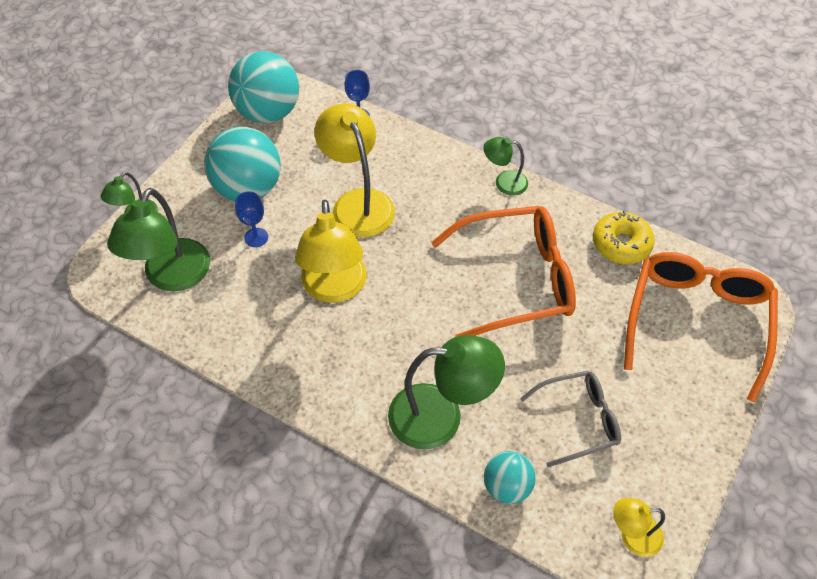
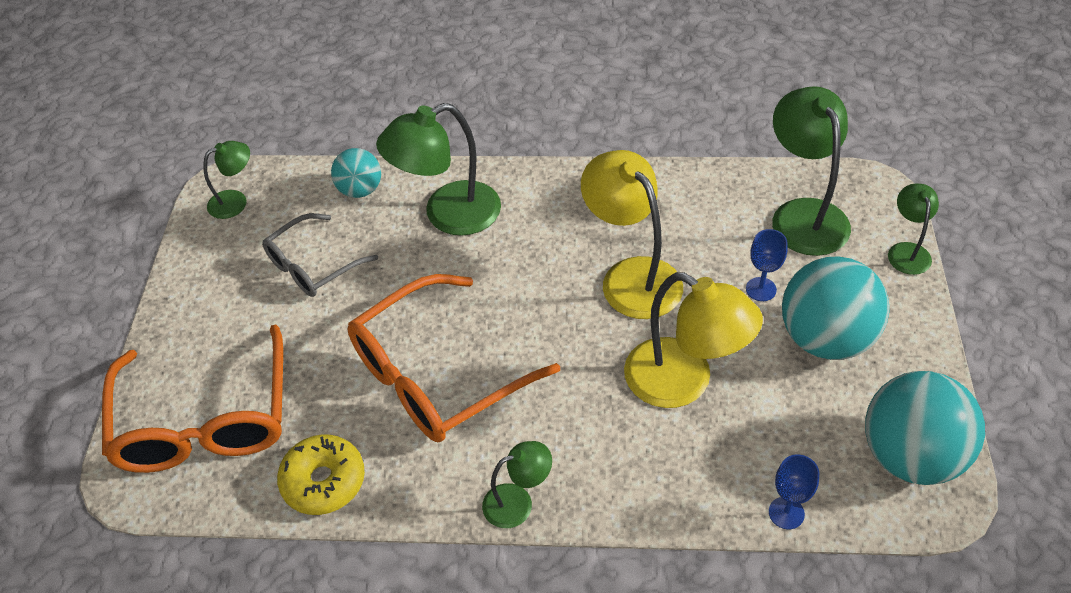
camera: 155 degrees right, 5 degrees down
(632, 536) = (235, 201): yellow lamp -> green lamp

